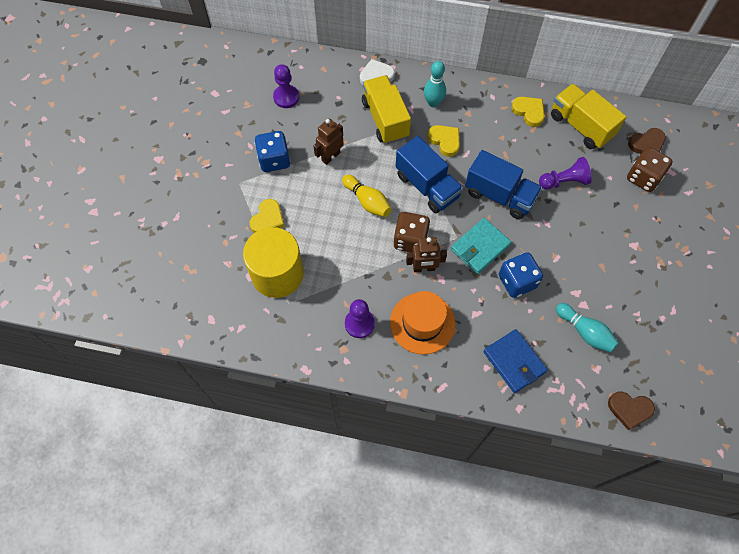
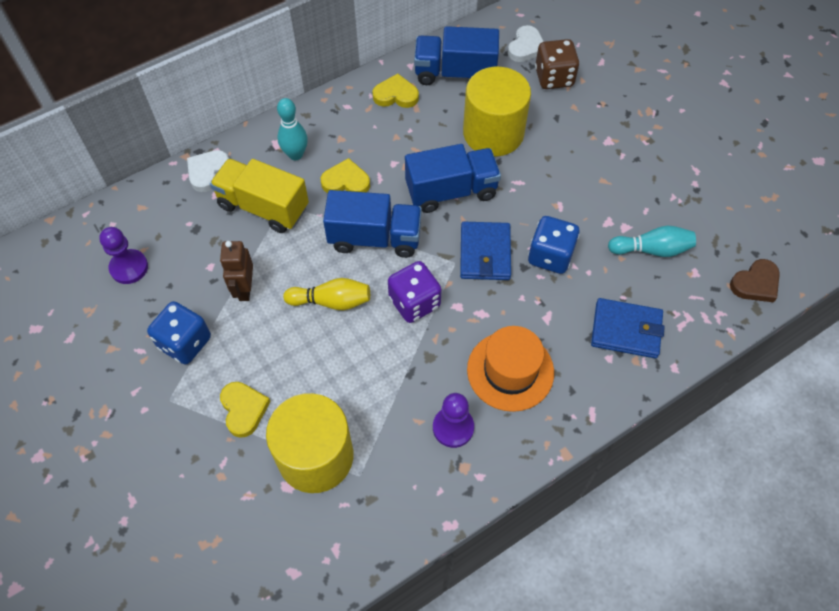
camera: 45 degrees left, 5 degrees down
(410, 240) = (414, 302): brown dice -> purple dice
(424, 268) = (455, 318): brown robot -> none
(480, 247) = (485, 253): turquoise wallet -> blue wallet
(564, 181) = (493, 133): purple pawn -> yellow cylinder
(581, 126) = (455, 73): yellow truck -> blue truck
(647, 144) = (526, 47): brown heart -> white heart

